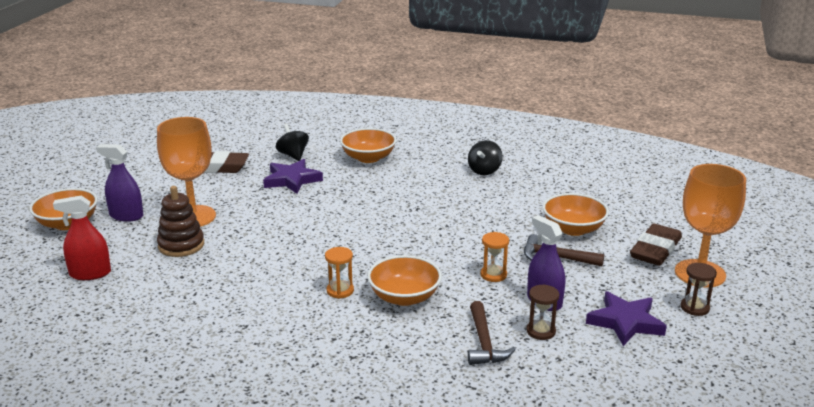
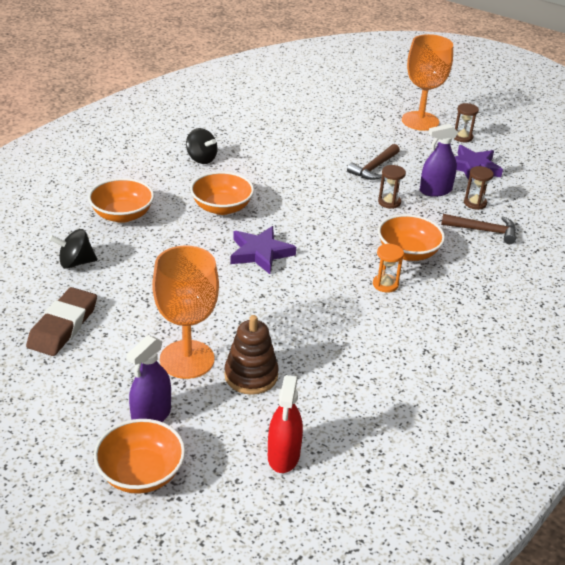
camera: 75 degrees left, 10 degrees up
(292, 180) = (140, 274): purple star -> purple star (260, 253)
(493, 275) = (389, 202): orange hourglass -> brown hourglass
(573, 229) = (333, 148): orange bowl -> orange bowl (222, 207)
(655, 249) = (380, 126): brown eraser -> none

